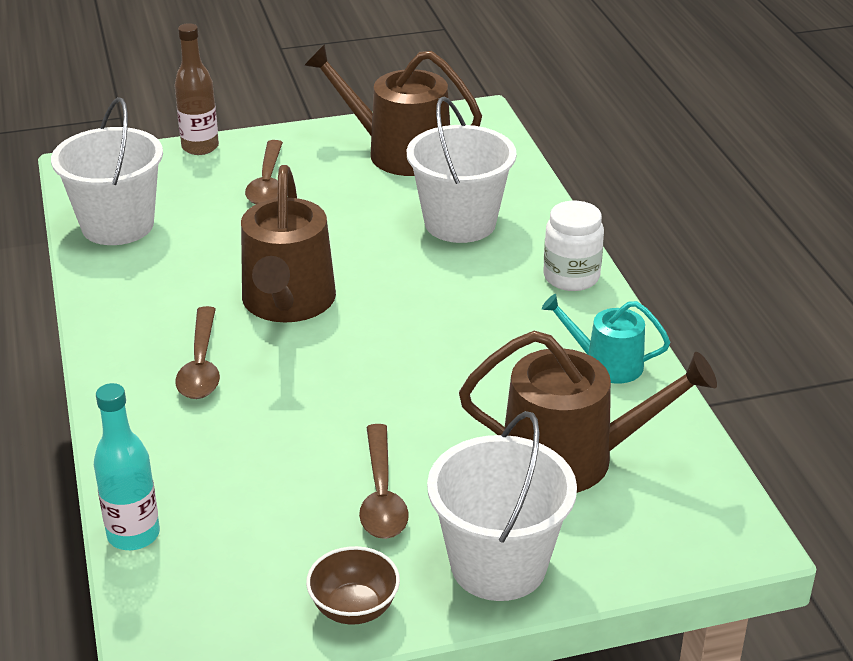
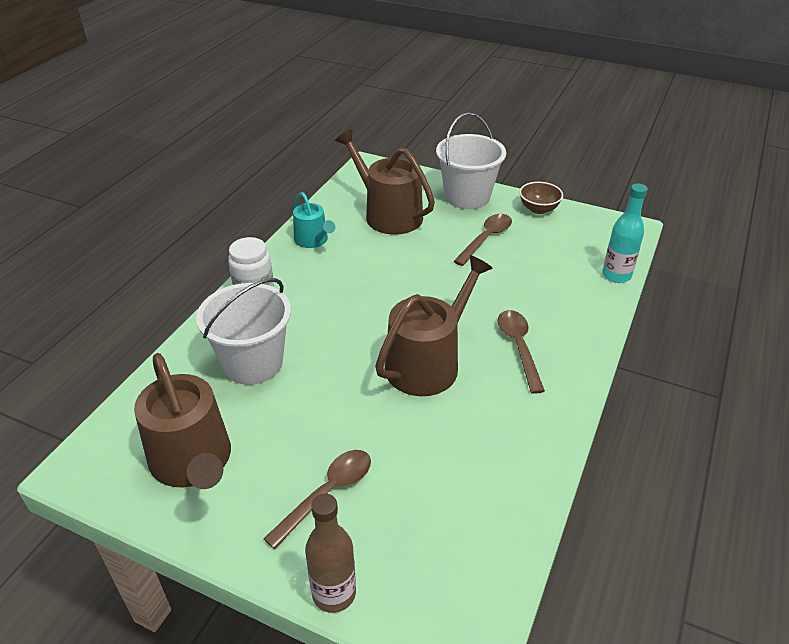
camera: 140 degrees left, 5 degrees up
(117, 225) = (489, 518): white bucket -> none
(201, 365) = (518, 347): brown spoon -> brown spoon turned 45 degrees counterclockwise

